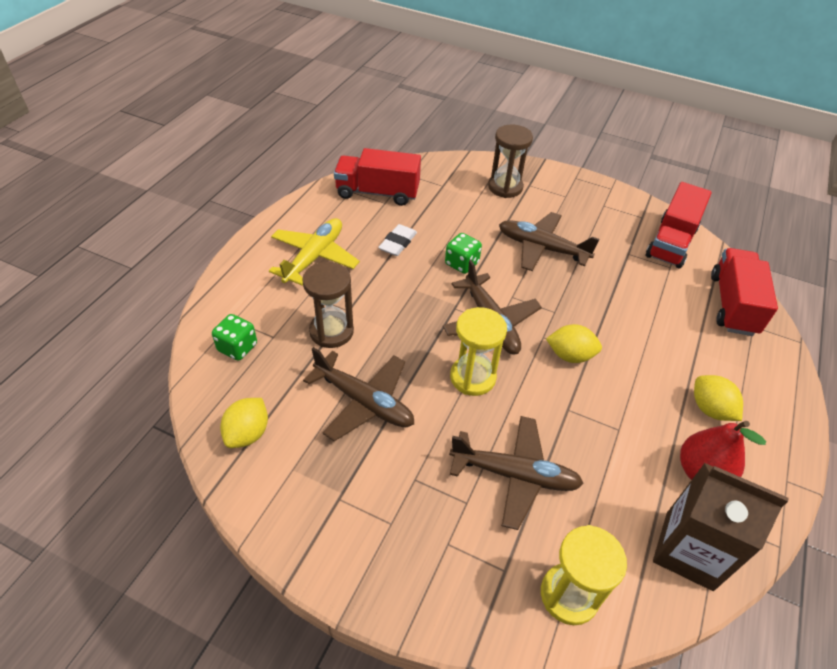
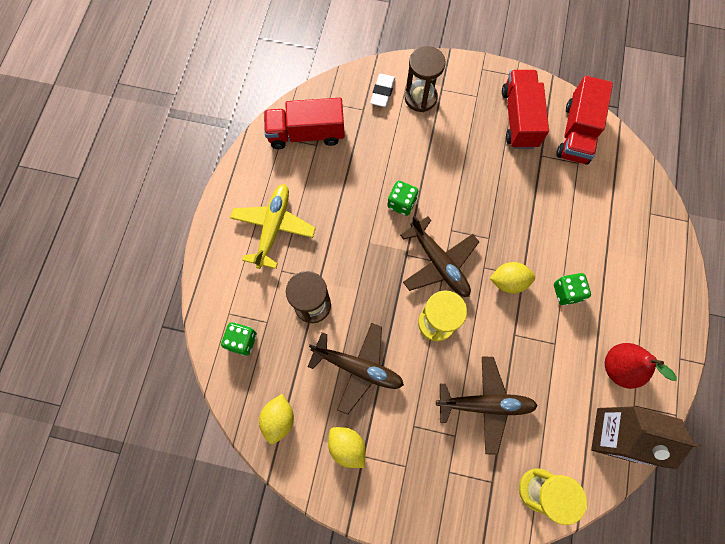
camera: 10 degrees left, 25 degrees up
(398, 243) = (341, 193): white eraser -> white eraser (382, 92)
(541, 248) = (466, 167): brown plane -> none
(641, 380) = (566, 292): none -> green dice
(710, 409) = (621, 307): yellow lemon -> yellow lemon (347, 446)
(733, 304) = (632, 194): red truck -> red truck (519, 118)

